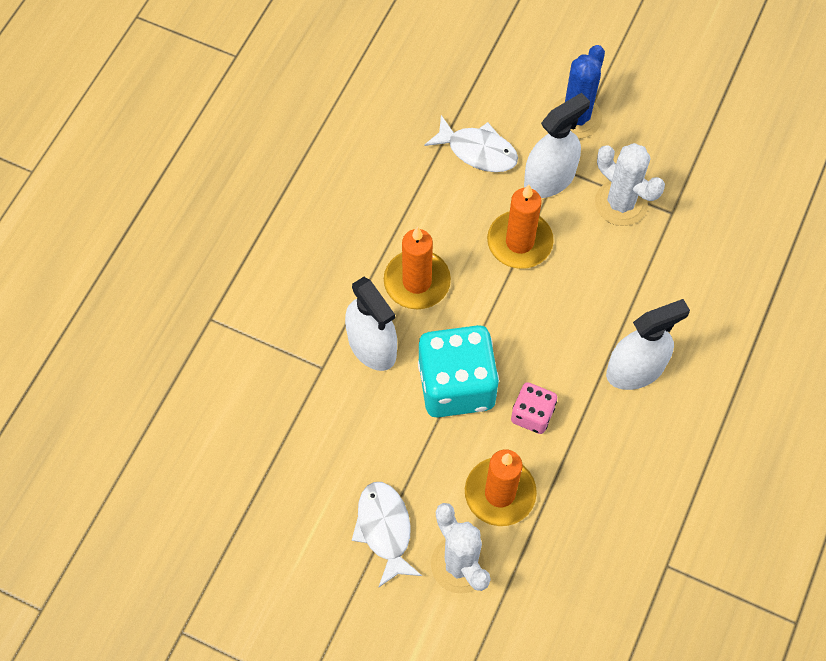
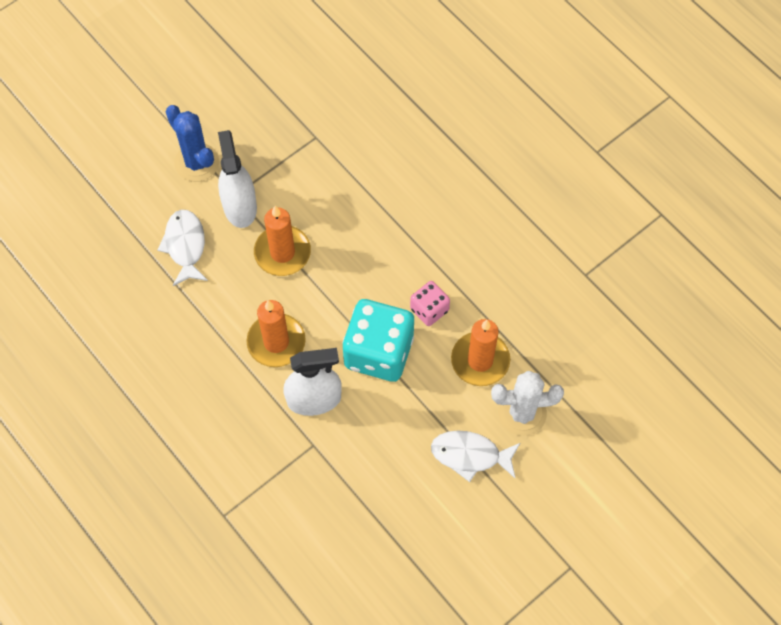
camera: 65 degrees left, 0 degrees up
(477, 151) = (185, 246): white fish -> white fish turned 60 degrees counterclockwise
(621, 203) = (288, 167): white cactus -> none
(635, 369) = (429, 223): white spray bottle -> none

